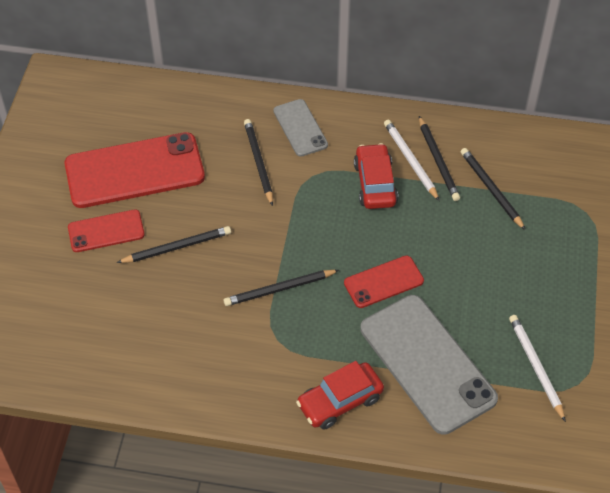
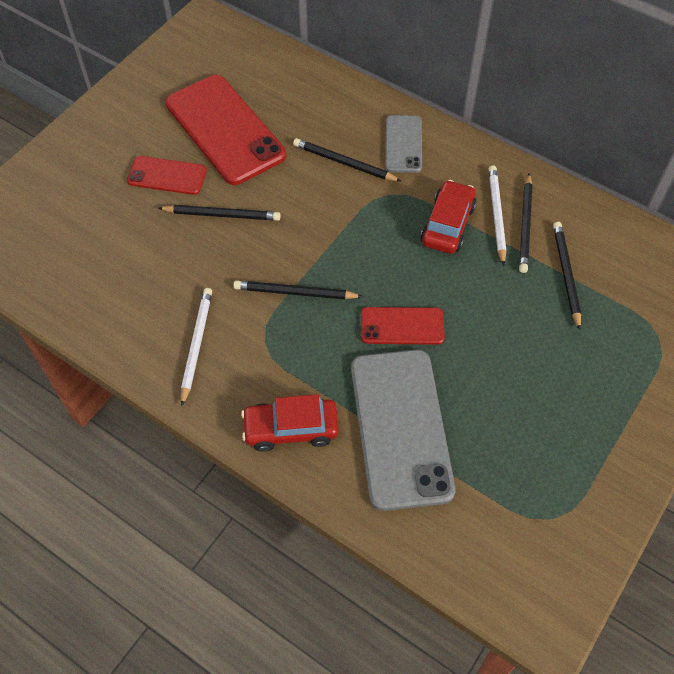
camera: 25 degrees right, 5 degrees up
(134, 171) = (225, 129): red phone -> red phone turned 45 degrees clockwise
(258, 163) = (344, 163): black pencil -> black pencil turned 75 degrees counterclockwise
(535, 367) = (514, 480): white pencil -> white pencil (196, 345)

